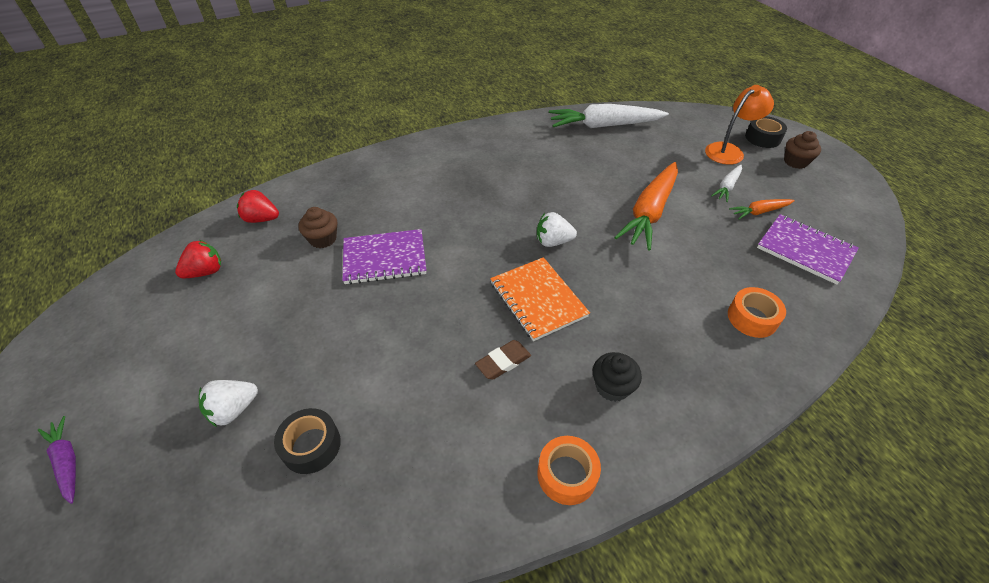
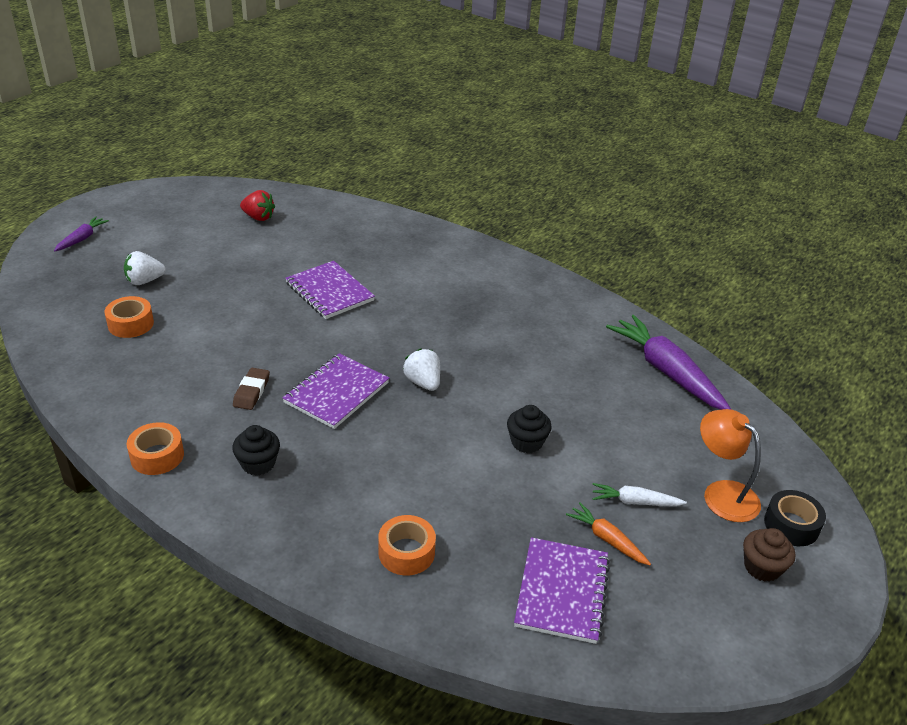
camera: 60 degrees right, 10 degrees down
(234, 410) = (144, 281): white strawberry -> white strawberry turned 45 degrees counterclockwise
(261, 219) = (331, 217): red strawberry -> none
(311, 445) = (131, 324): black tape -> orange tape
(323, 239) = (330, 253): brown cupcake -> none
(503, 362) = (252, 392): brown eraser -> brown eraser turned 75 degrees clockwise
(538, 299) = (336, 393): orange notebook -> purple notebook
(604, 125) = (666, 372): white carrot -> purple carrot
(649, 212) = (526, 442): orange carrot -> black cupcake
(729, 150) = (722, 493): orange lamp -> orange lamp turned 150 degrees counterclockwise

